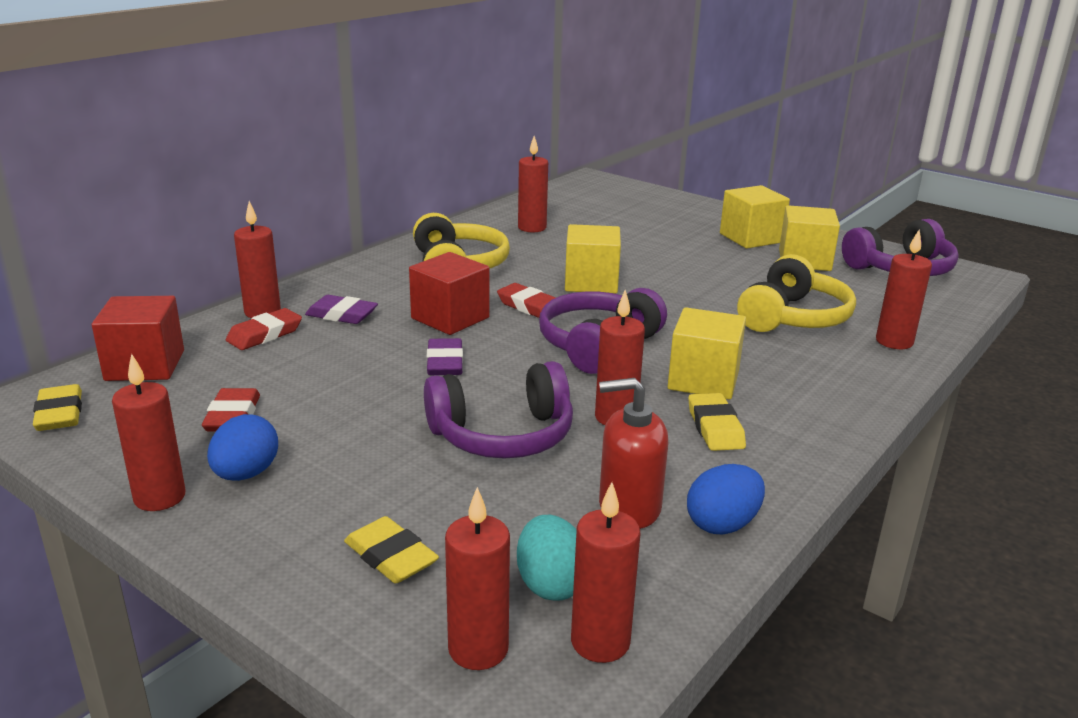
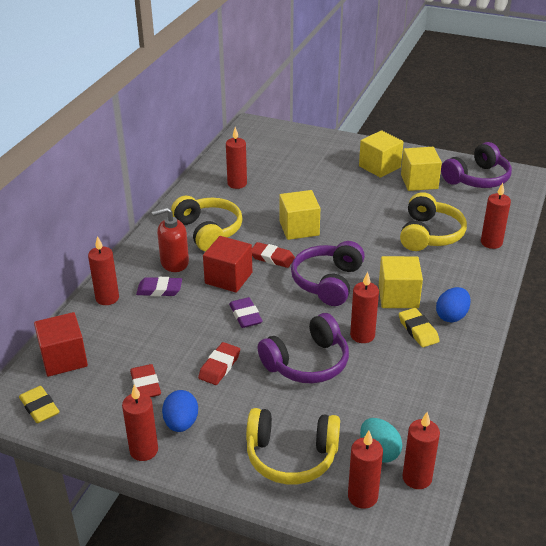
camera: 15 degrees left, 10 degrees up
(265, 334) = (121, 317): red eraser -> red eraser (219, 366)
(390, 556) = (291, 456): yellow eraser -> yellow headphones
(629, 507) = (396, 395): red soap dispenser -> red soap dispenser (174, 263)
(722, 524) = (446, 395): blue egg -> blue egg (451, 316)

